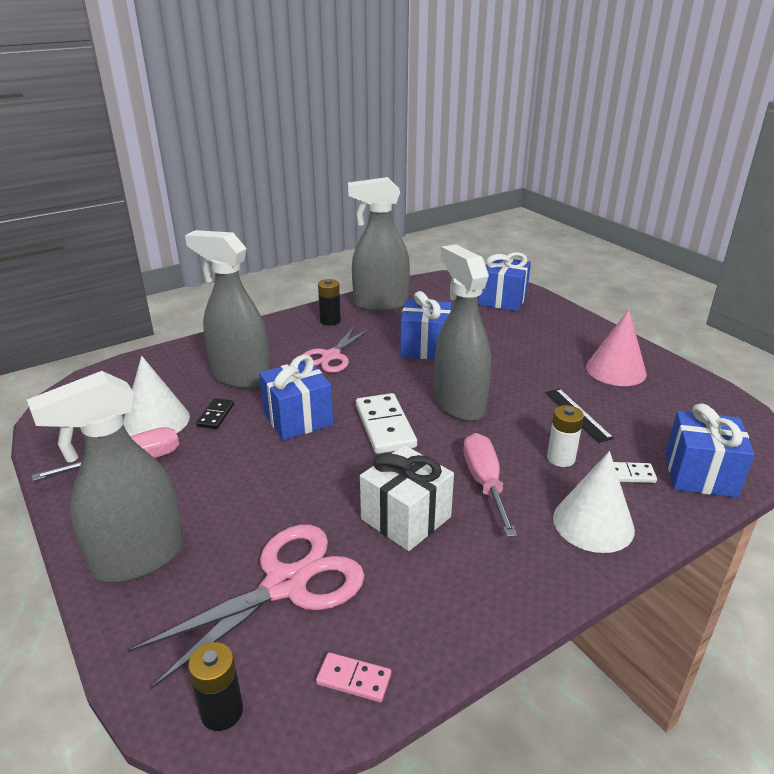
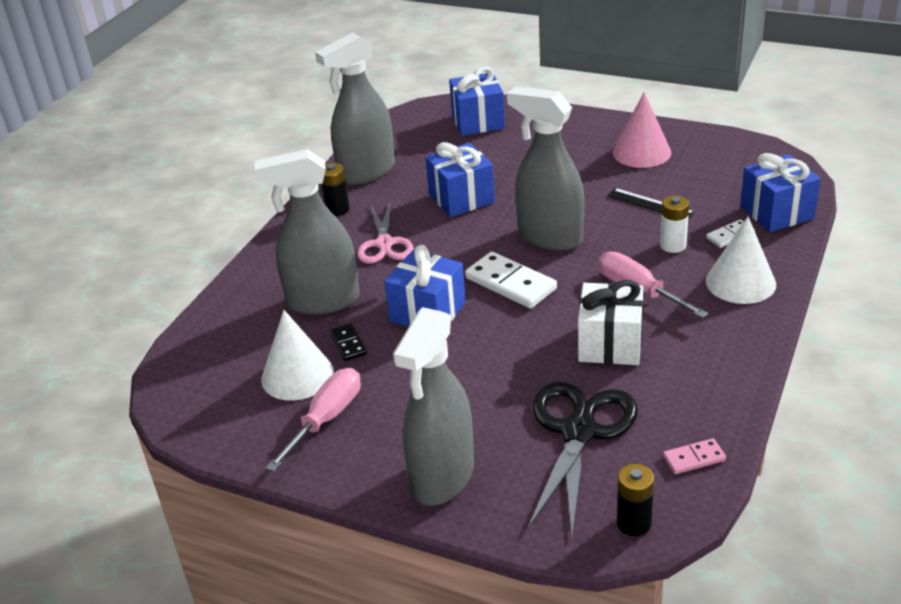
camera: 30 degrees left, 5 degrees up
(285, 584) = (578, 432): pink scissors -> black scissors

